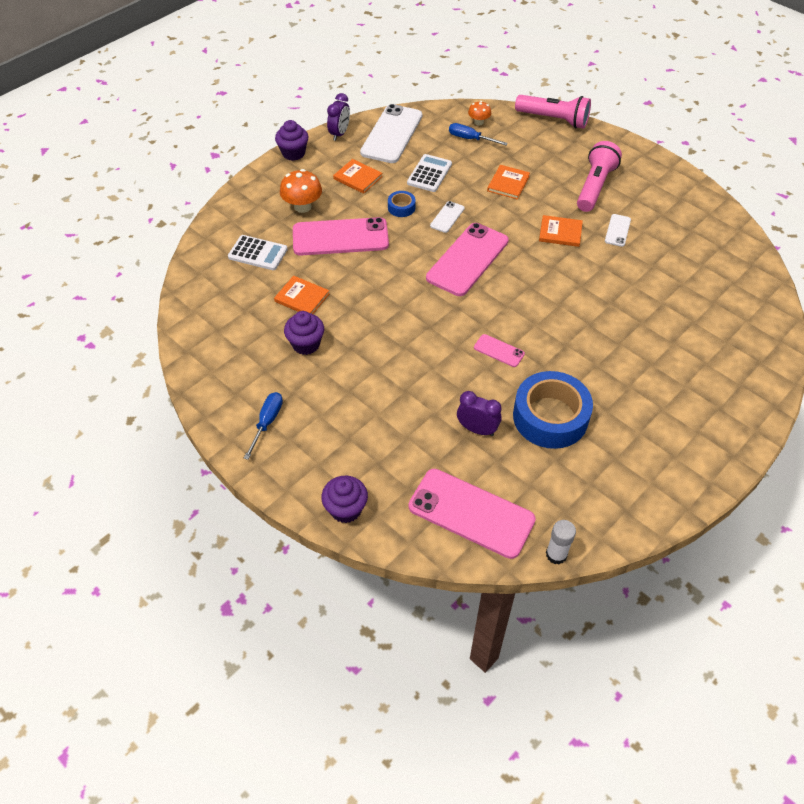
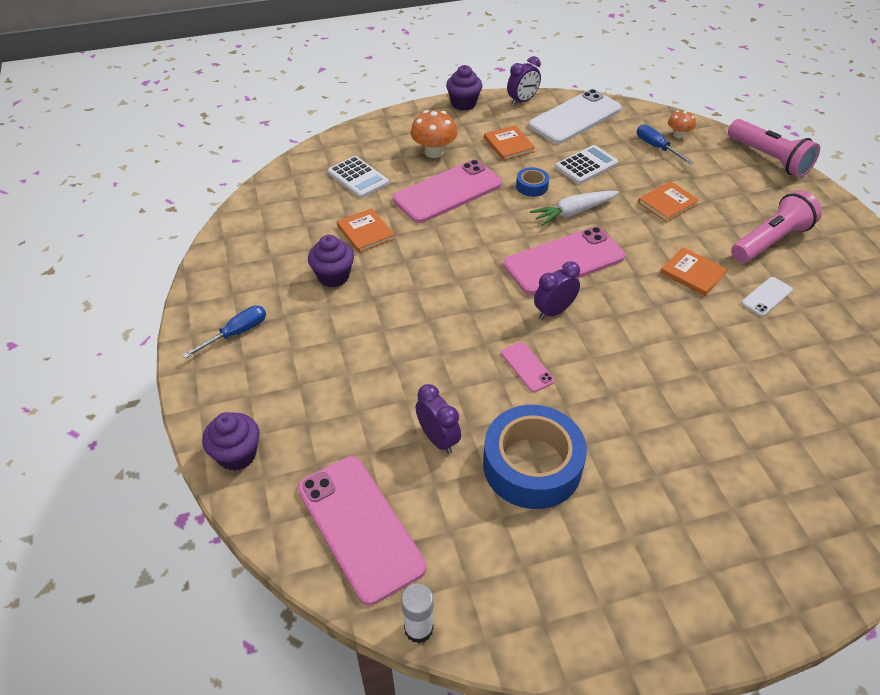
camera: 30 degrees right, 5 degrees down
(340, 237) = (448, 192): pink phone -> pink phone turned 60 degrees counterclockwise
(447, 217) = (573, 212): white phone -> white carrot
(488, 301) = (554, 311): none -> purple clock

